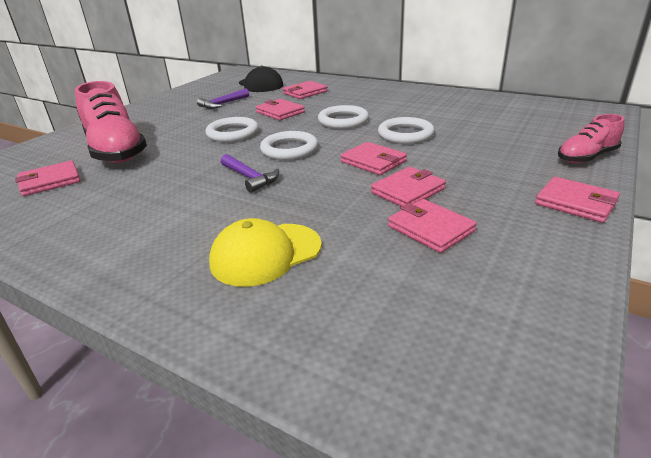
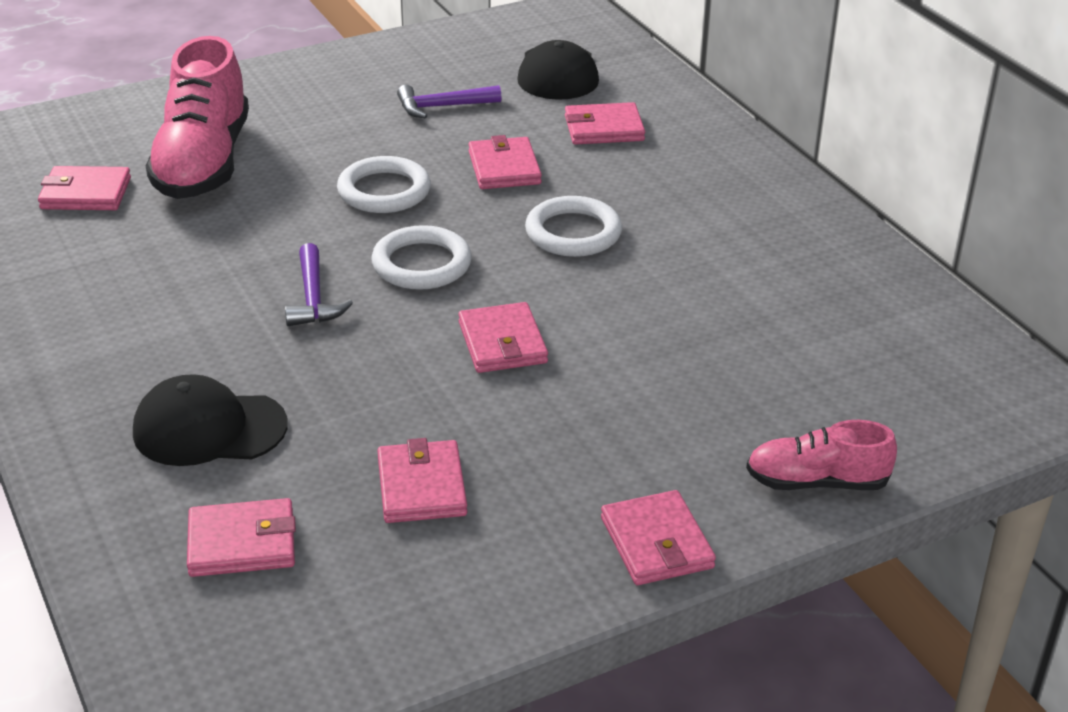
camera: 30 degrees right, 5 degrees up
(265, 254) = (209, 428): yellow cap -> black cap
(405, 134) = (623, 308): white ring -> none
(408, 191) = (476, 417): pink wallet -> pink wallet (242, 543)

